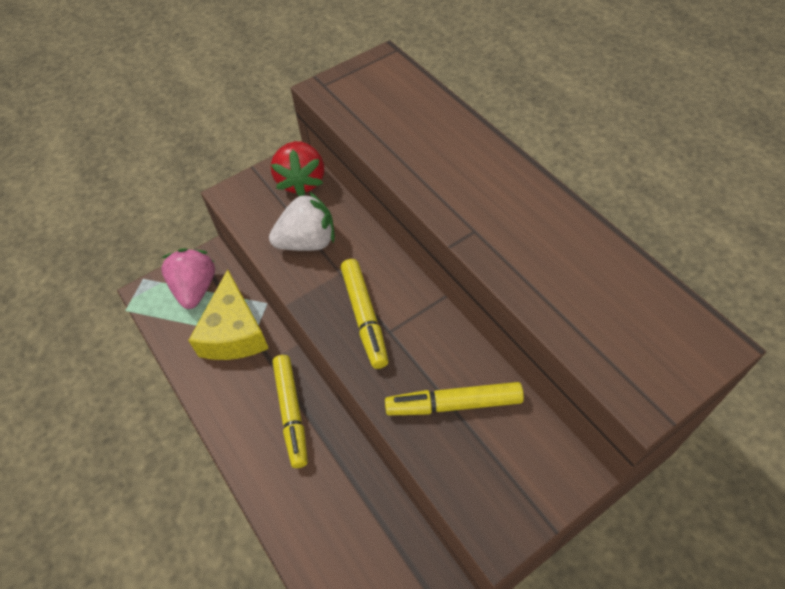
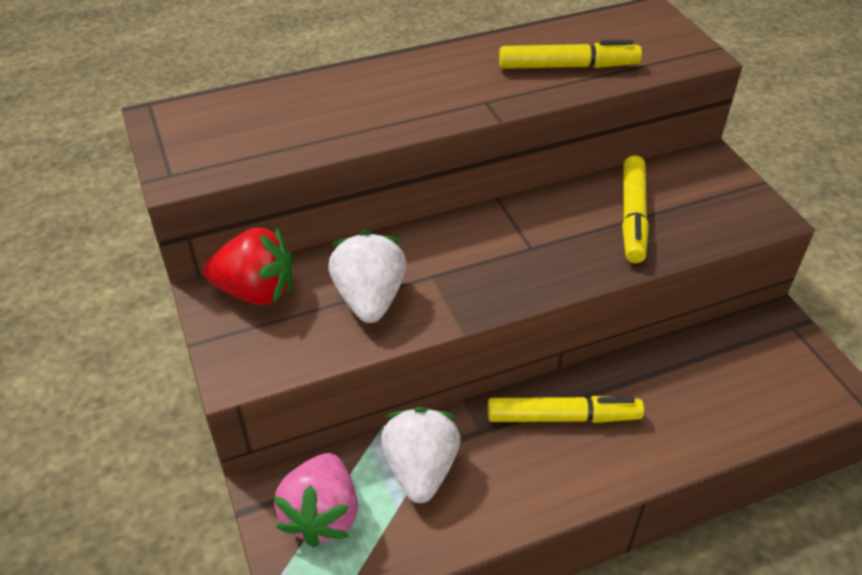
camera: 80 degrees left, 10 degrees down
(195, 289) = (322, 515): pink strawberry -> pink strawberry turned 90 degrees counterclockwise
(234, 332) = (421, 469): yellow cheese -> white strawberry
(364, 317) = (506, 264): yellow marker -> yellow marker (568, 66)

